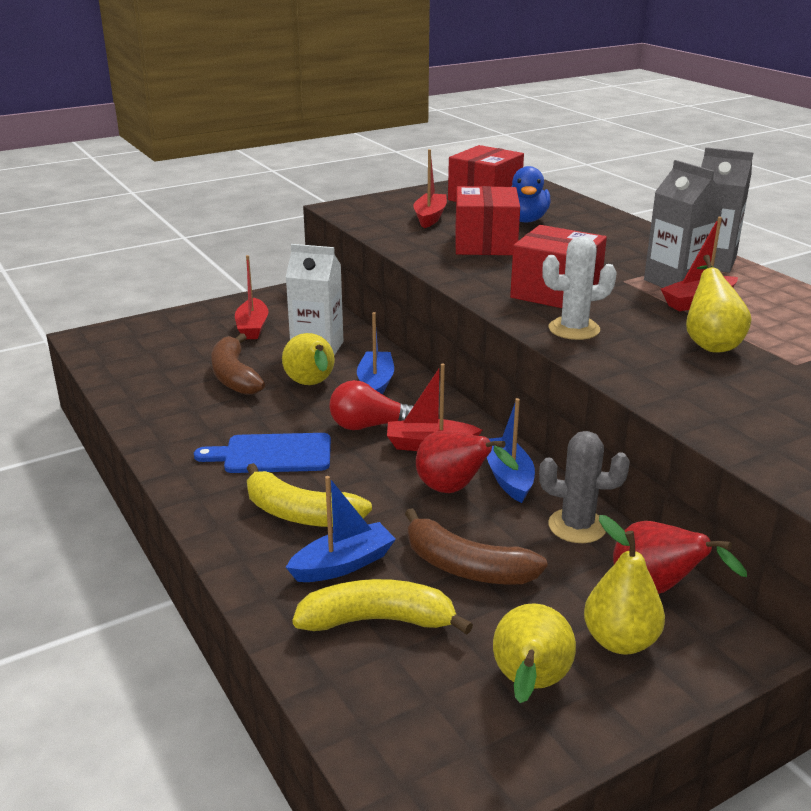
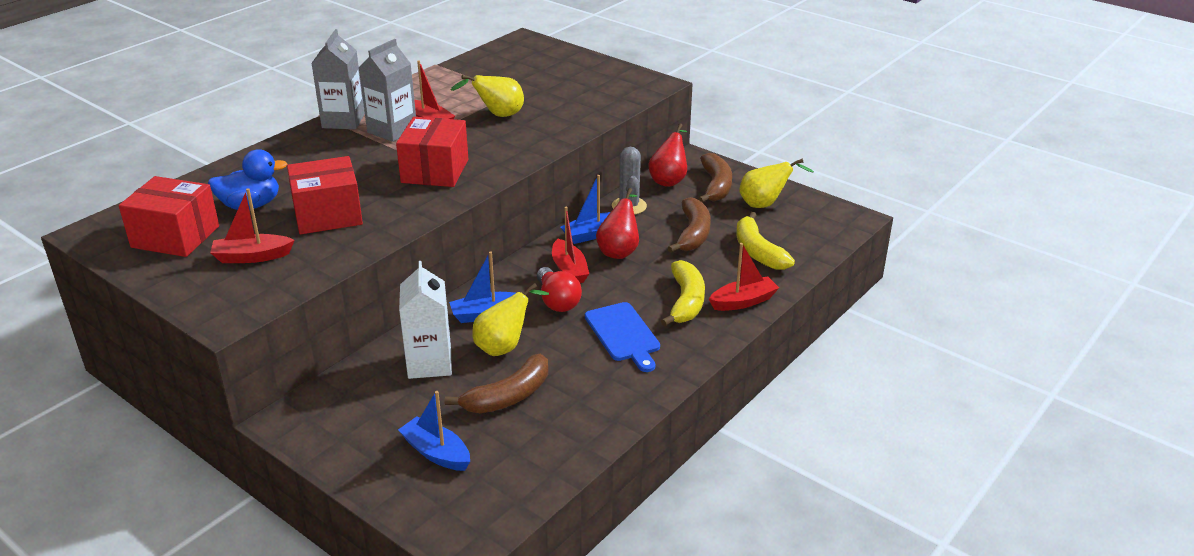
camera: 110 degrees left, 5 degrees up
(252, 327) = (394, 421): red boat -> red boat (743, 301)
(343, 564) = (722, 273): blue boat -> blue boat (436, 453)
(574, 329) = (500, 158): white cactus -> none
(620, 641) = (716, 186): yellow pear -> brown banana

